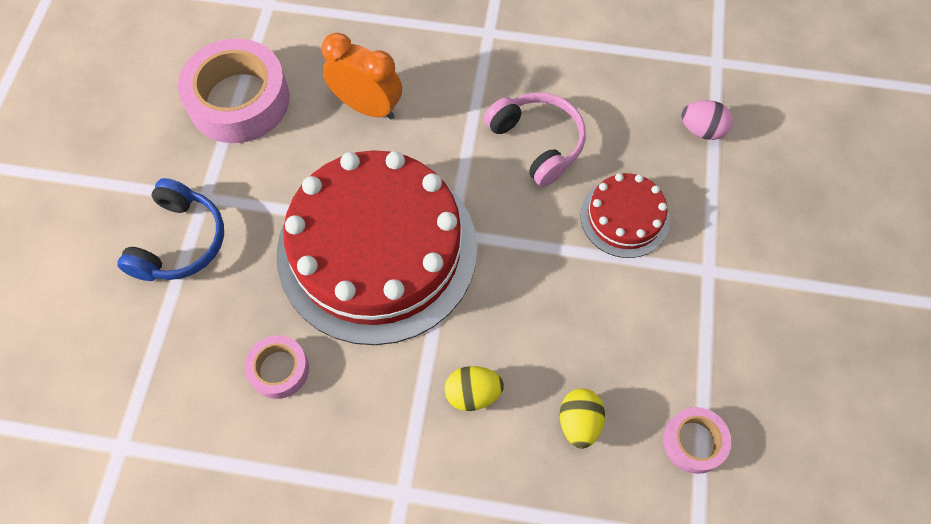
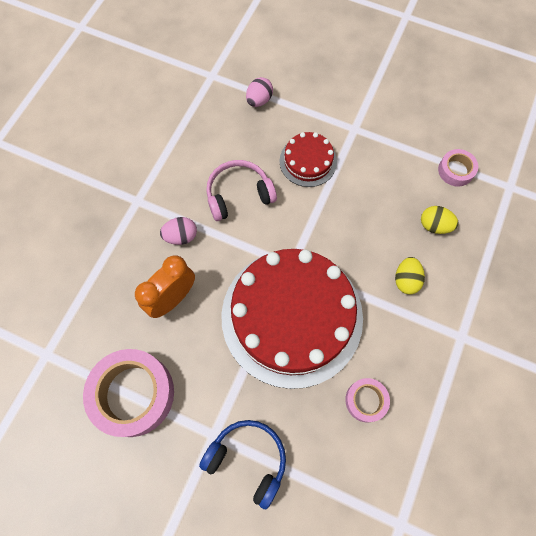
camera: 75 degrees left, 5 degrees up
(454, 93) = (181, 236): none -> pink egg

